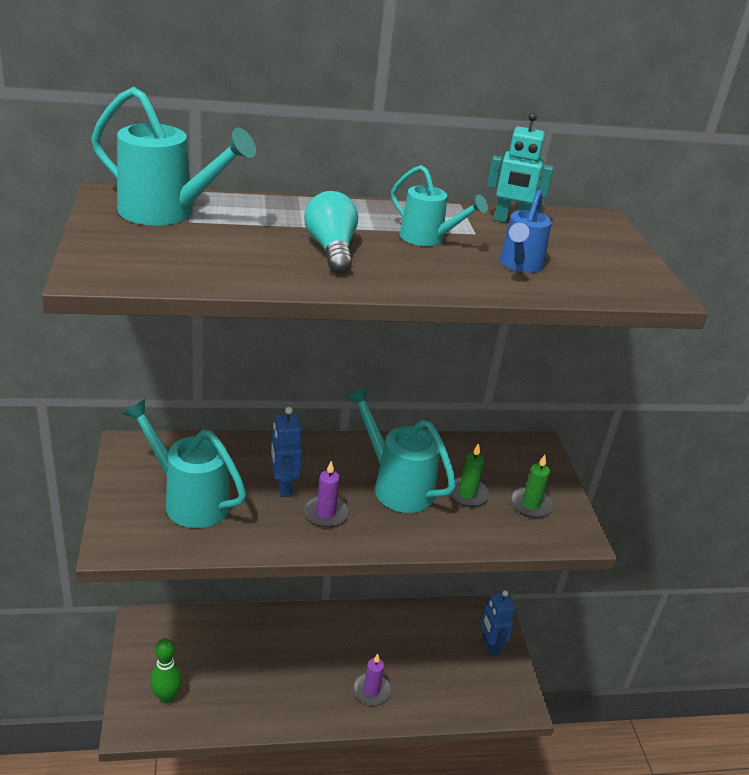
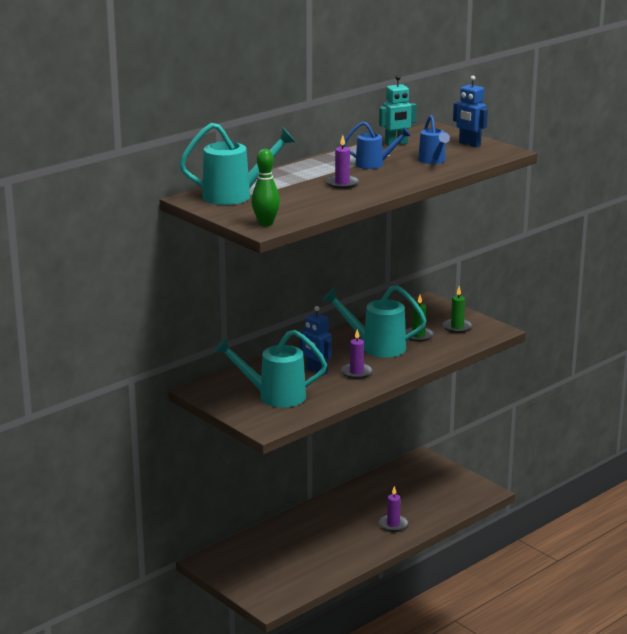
camera: 30 degrees left, 10 degrees down
(167, 697) = (272, 583): green bowling pin -> green bowling pin (266, 223)
(331, 250) = (342, 183): turquoise light bulb -> purple candle
(427, 238) = (374, 164): turquoise watering can -> blue watering can
(490, 646) = (439, 474): blue robot -> blue robot (469, 144)

